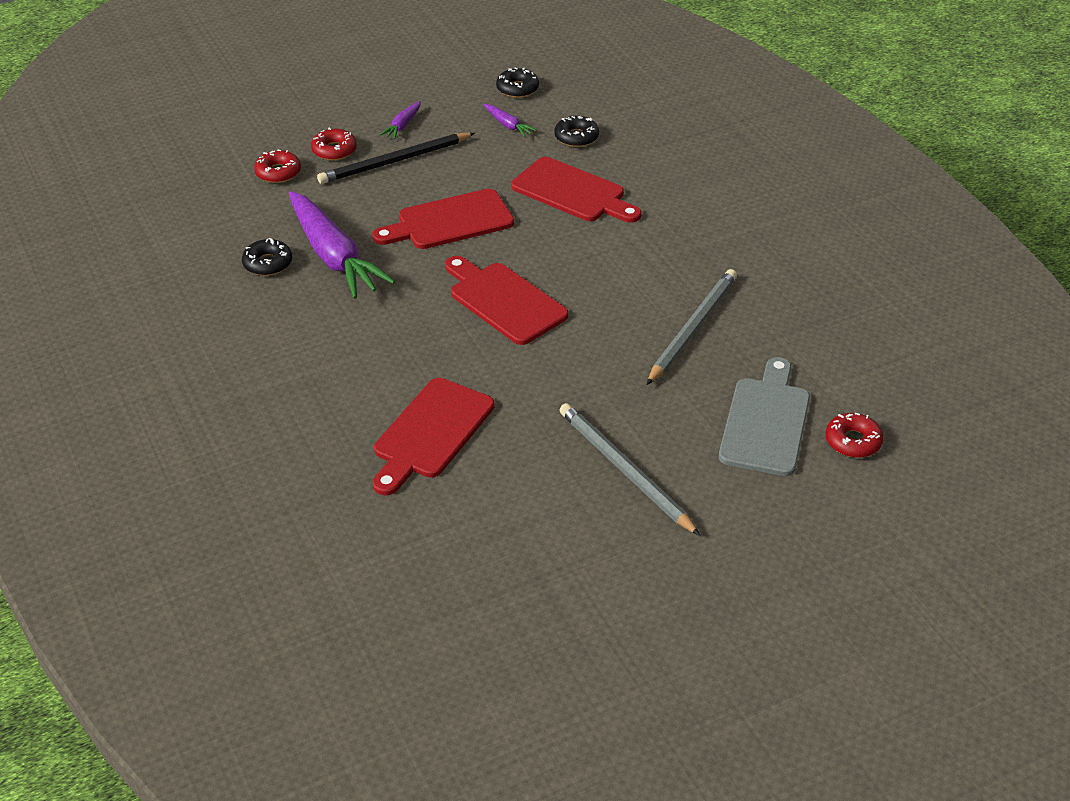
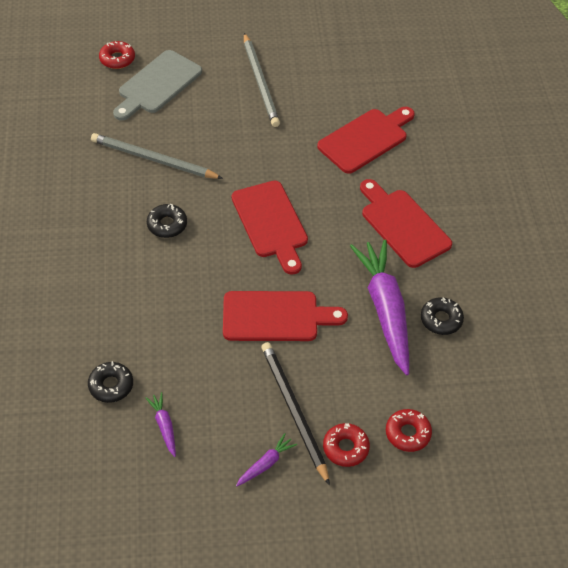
camera: 160 degrees left, 10 degrees up
(394, 161) = (294, 411): black pencil -> black pencil turned 105 degrees counterclockwise
(517, 89) = (124, 483): black donut -> black donut (167, 225)
(572, 192) = (157, 316): red cutting board -> red cutting board (403, 225)
(692, 328) = (153, 159): grey pencil -> grey pencil turned 60 degrees clockwise

